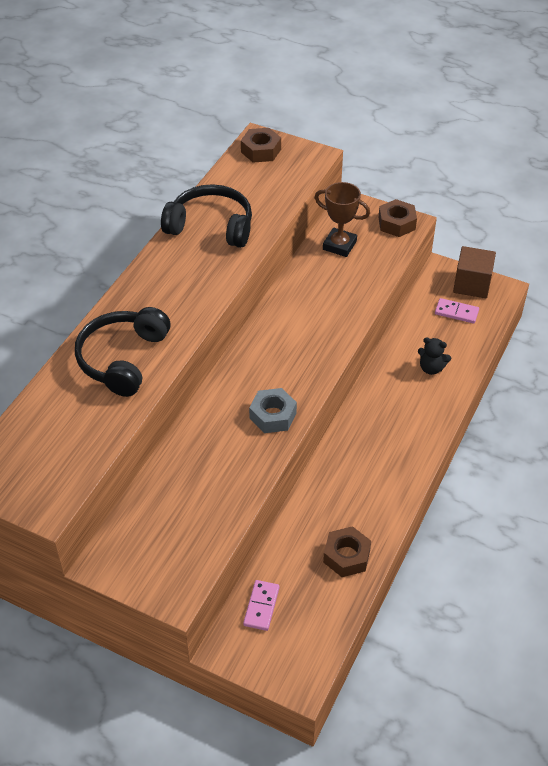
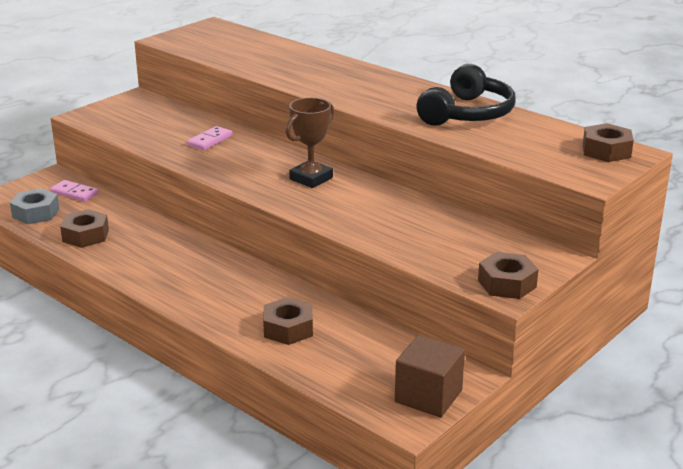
camera: 105 degrees right, 20 degrees down
(122, 359) = (298, 68): black headphones -> none
(273, 415) = (231, 169): grey nut -> grey nut (36, 213)
(339, 245) = (473, 238): brown trophy -> brown trophy (311, 178)
(431, 368) = (288, 329): black teddy bear -> brown nut
(456, 312) = (377, 369): pink domino -> pink domino (210, 140)

